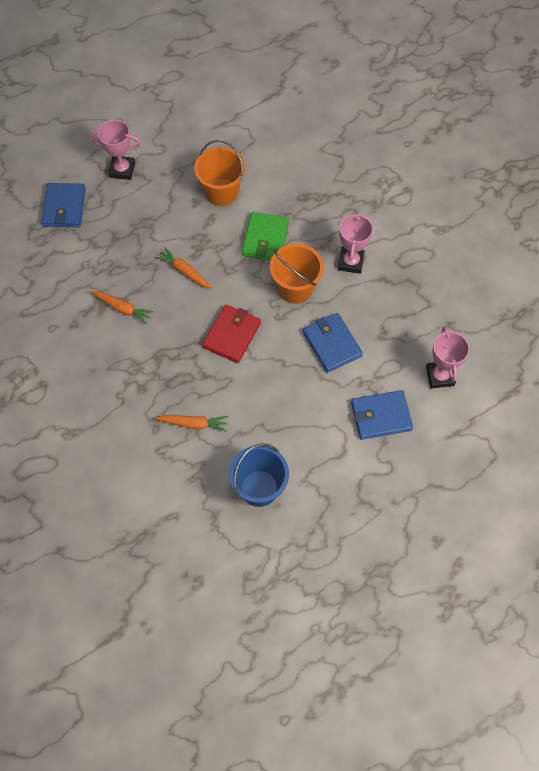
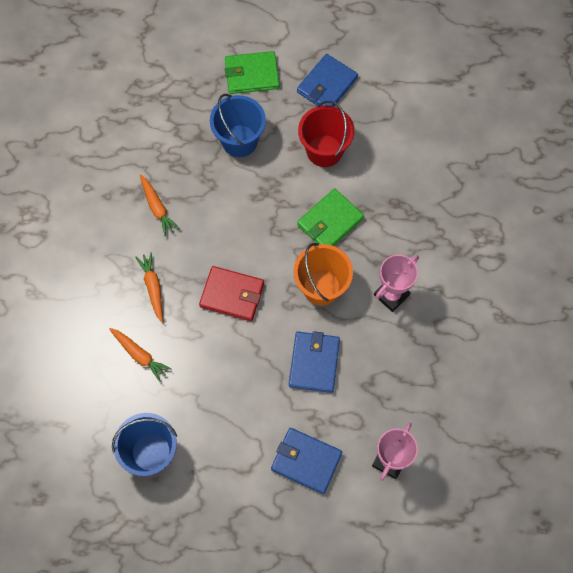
camera: 35 degrees right, 5 degrees up
(64, 207) = (177, 80): blue wallet -> blue wallet (327, 85)
(122, 170) = (252, 74): pink trophy -> green wallet
(150, 222) = (239, 141): none -> blue bucket
(184, 271) = (235, 207): orange carrot -> orange carrot (153, 288)
(221, 192) = (324, 151): orange bucket -> red bucket
(231, 335) = (232, 295): red wallet -> red wallet turned 45 degrees clockwise

